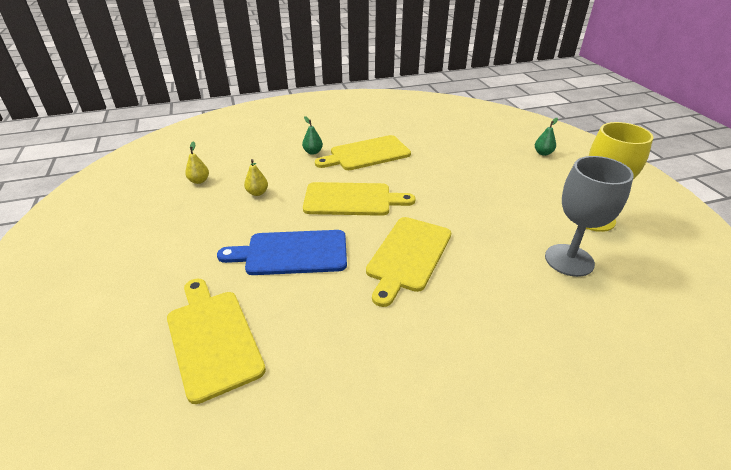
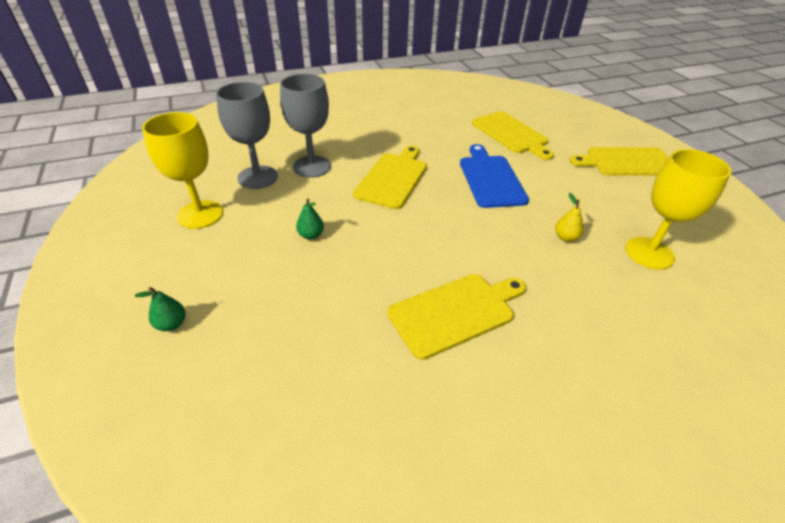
camera: 175 degrees right, 5 degrees up
(199, 181) = (649, 253): yellow pear -> yellow goblet
(292, 253) = (490, 179): blue cutting board -> blue cutting board turned 90 degrees counterclockwise
(313, 152) = (540, 314): green pear -> green pear (311, 235)
(351, 199) = (455, 231): yellow cutting board -> yellow cutting board (627, 162)
(512, 275) = (312, 166): none -> grey goblet

